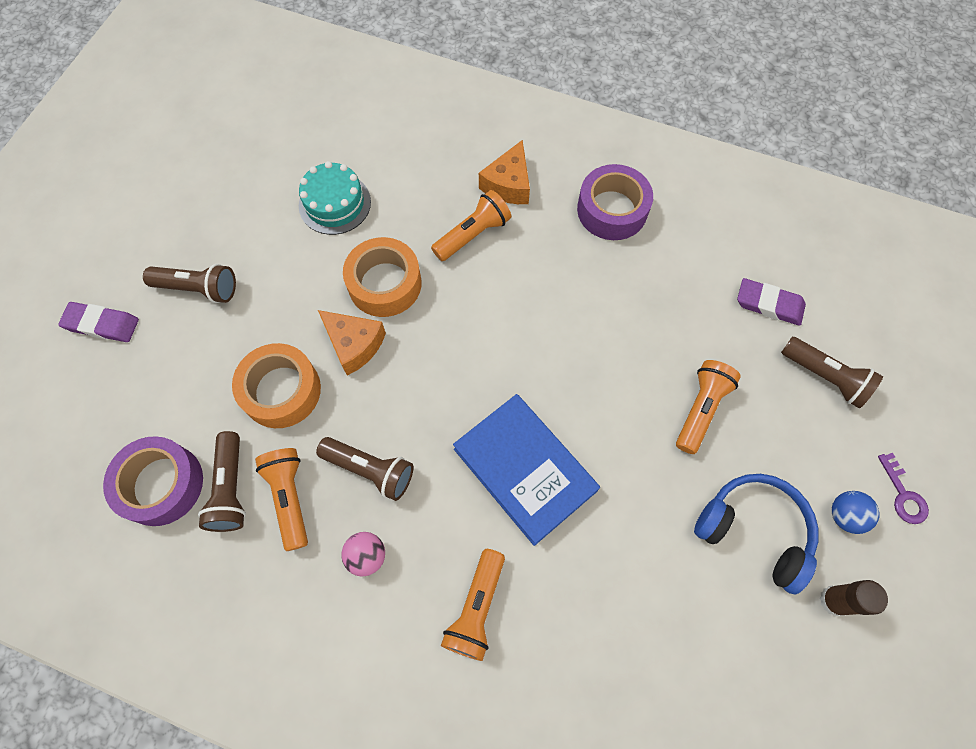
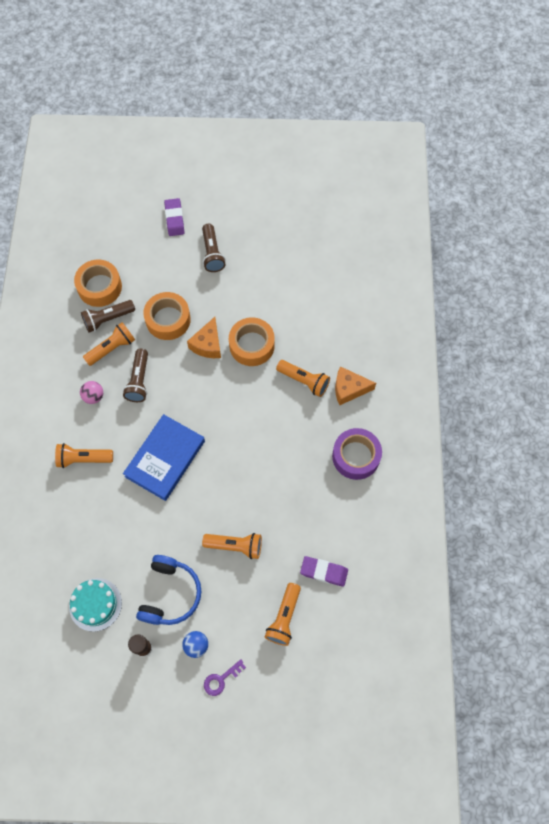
camera: 70 degrees right, 0 degrees up
(161, 484) = (99, 287): purple tape -> orange tape
(335, 203) = (294, 298): turquoise cake -> turquoise cake (95, 604)
(769, 304) = (324, 572): purple eraser -> purple eraser turned 75 degrees counterclockwise
(825, 377) = (284, 617): brown flashlight -> orange flashlight

